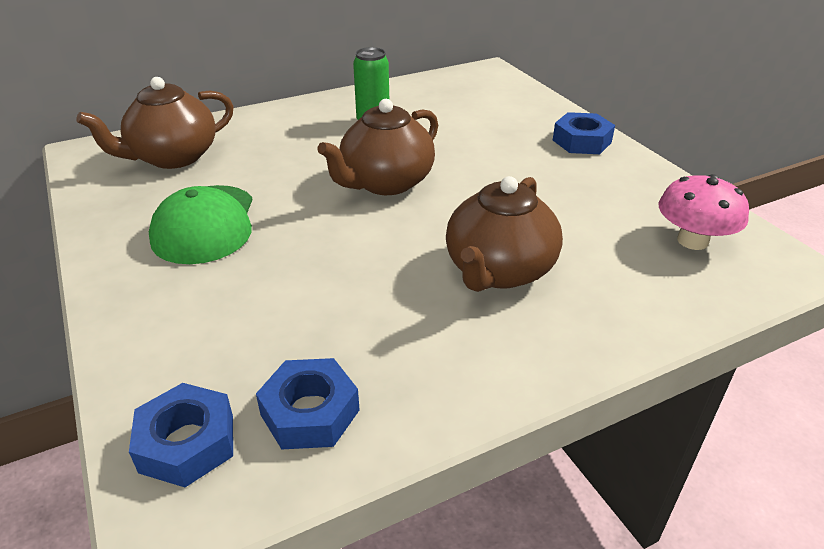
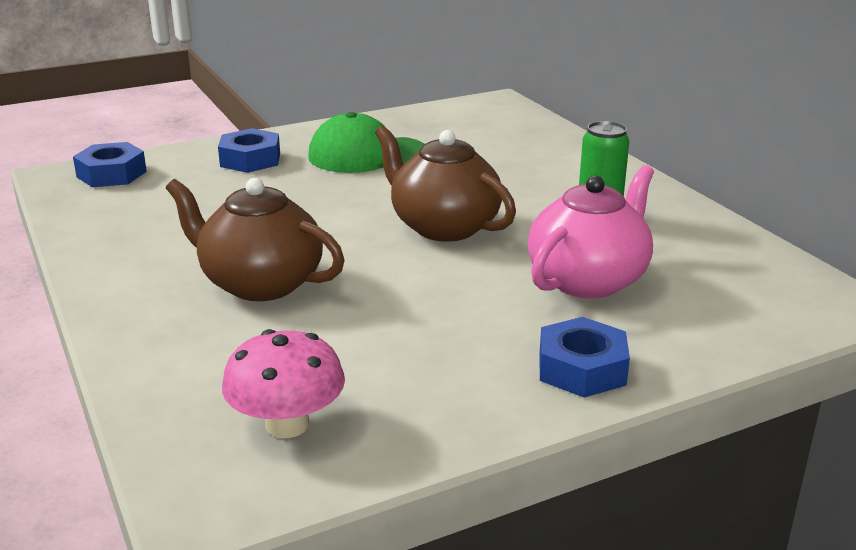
camera: 90 degrees right, 10 degrees down
(173, 157) = (490, 132): brown teapot -> none
(310, 412) = (115, 207): blue nut -> blue nut (250, 159)
(471, 132) = (588, 280): none -> pink teapot

